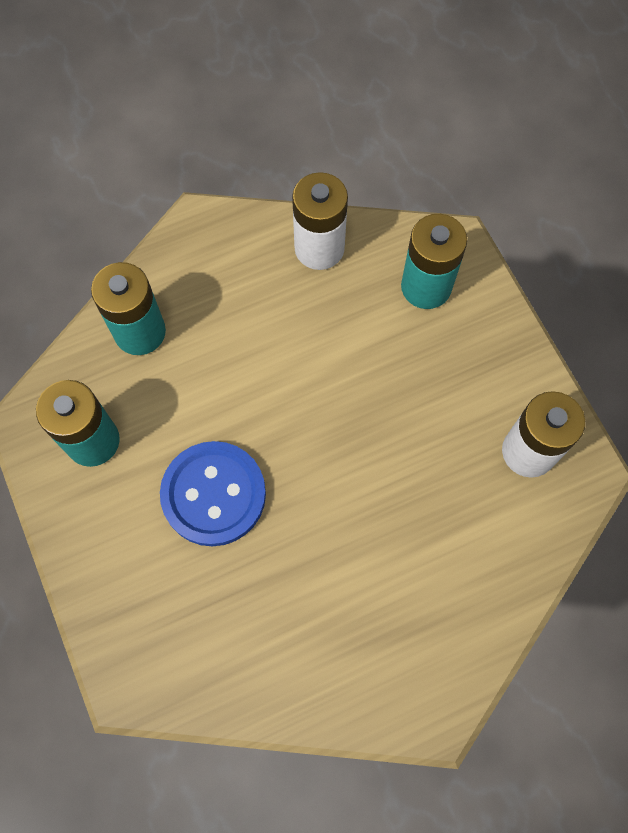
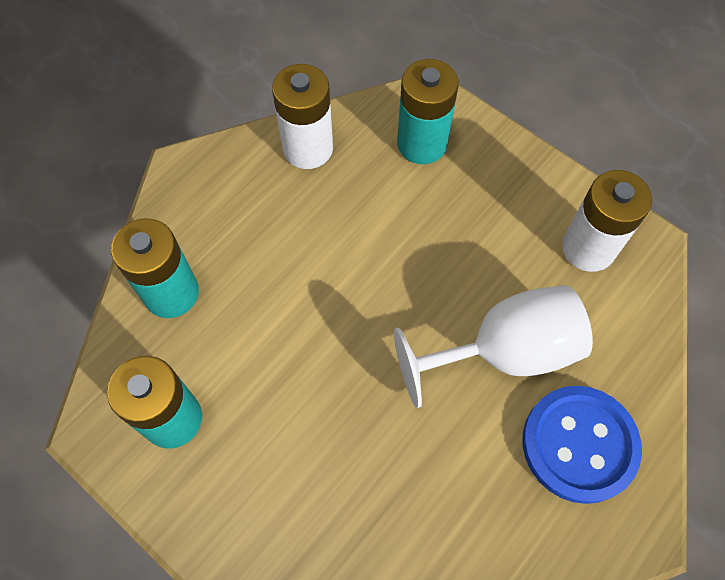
camera: 25 degrees left, 5 degrees down
(213, 494) = (321, 416): blue button -> blue button (579, 444)
(399, 511) = (504, 352): none -> white goblet

